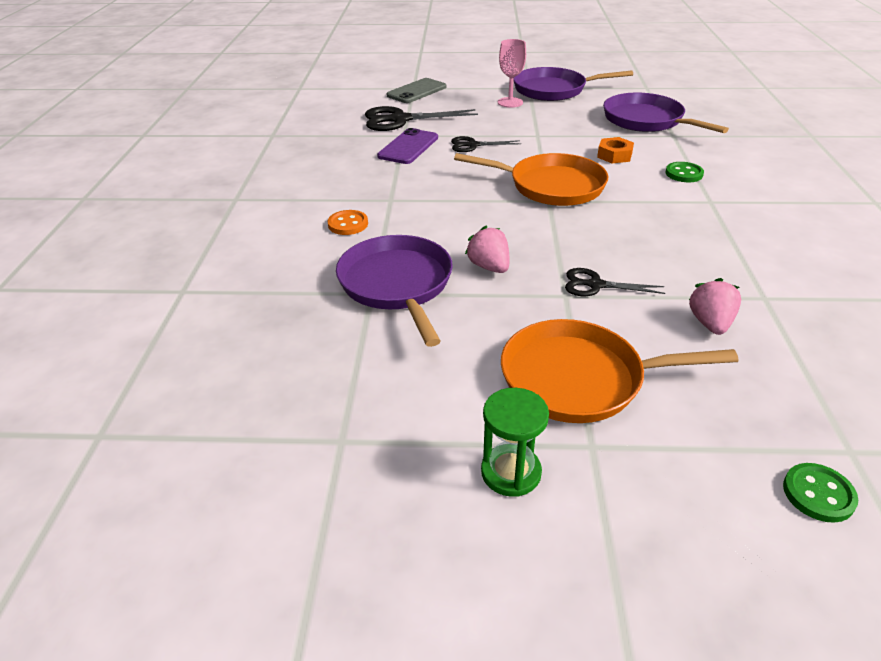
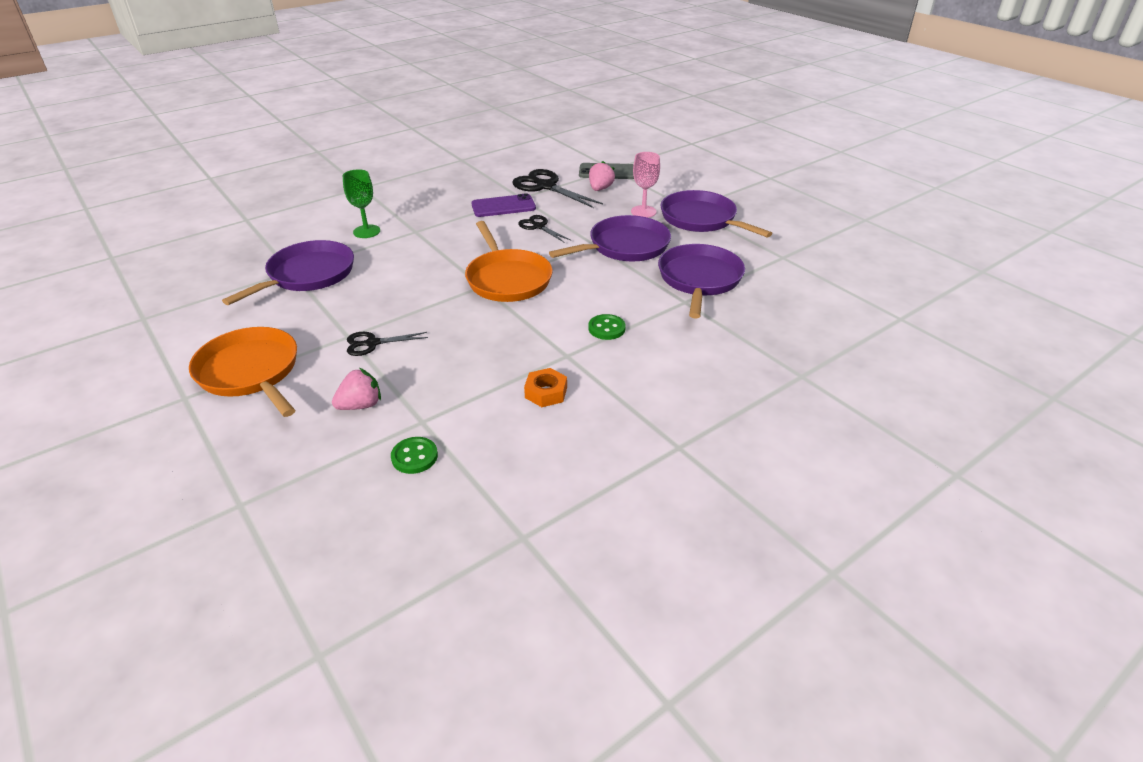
camera: 50 degrees right, 0 degrees up
(348, 224) = (366, 231): orange button -> green goblet
(489, 267) = (359, 297): pink strawberry -> pink strawberry (600, 189)
(511, 472) = (144, 378): green hourglass -> none
(559, 126) = (625, 246): none -> purple pan
(595, 285) = (372, 343): black scissors -> black scissors turned 75 degrees counterclockwise
(614, 155) = (600, 287): orange nut -> orange nut (546, 392)
(818, 494) = (184, 498): green button -> green button (414, 457)

